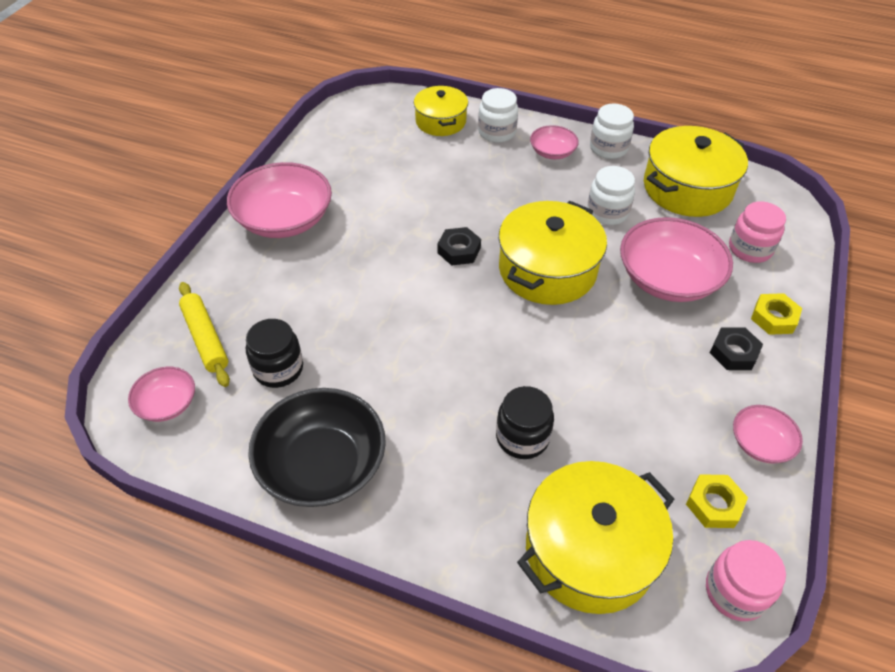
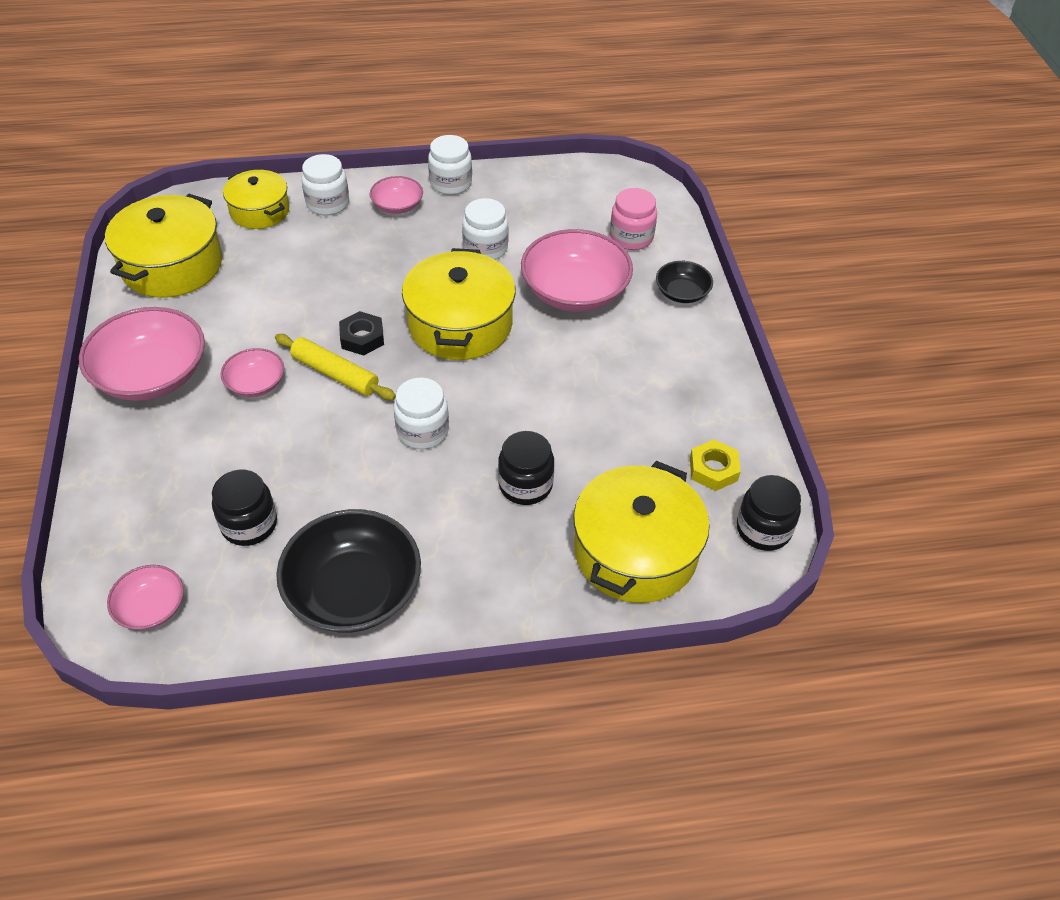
camera: 30 degrees left, 0 degrees up
(206, 338) = (148, 528): yellow rolling pin -> yellow rolling pin (335, 374)
(461, 350) = (422, 431): none -> white jar
(687, 188) = (546, 199): yellow pot -> yellow pot (172, 265)
(733, 353) = (664, 336): black nut -> none
(735, 592) = (763, 529): pink jar -> black jar
(760, 443) = (724, 404): pink bowl -> pink bowl (256, 383)
(774, 318) = (682, 293): yellow nut -> black bowl

